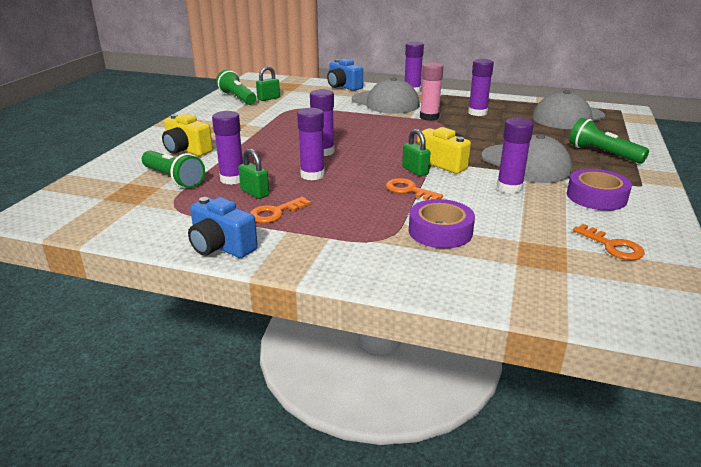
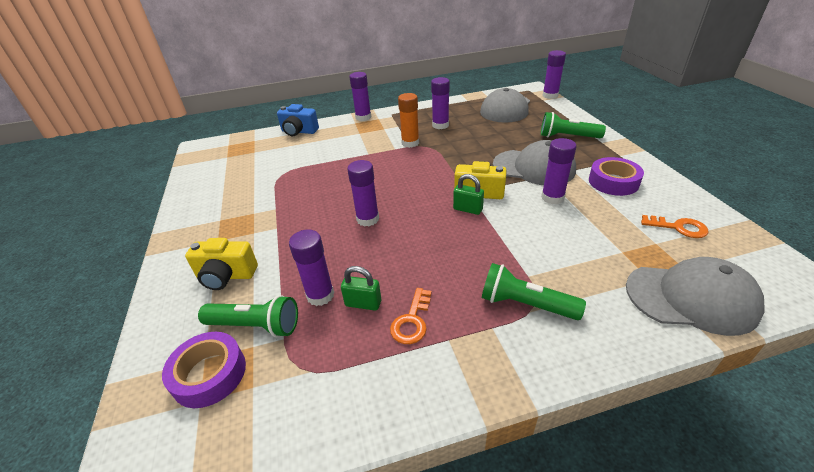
camera: 30 degrees left, 10 degrees up
(221, 246) = (413, 400): blue camera -> none
(237, 98) = (207, 180): green flashlight -> green flashlight (525, 304)
(268, 98) = (241, 170): green padlock -> none
(312, 175) = (390, 253): purple glue stick -> purple glue stick (550, 95)
(385, 102) = (356, 138): grey cap -> grey cap (691, 298)
(409, 190) = (489, 234): orange key -> none
(429, 117) = (410, 143): pink glue stick -> orange glue stick
(440, 231) = (564, 271): purple tape -> purple tape (209, 374)

